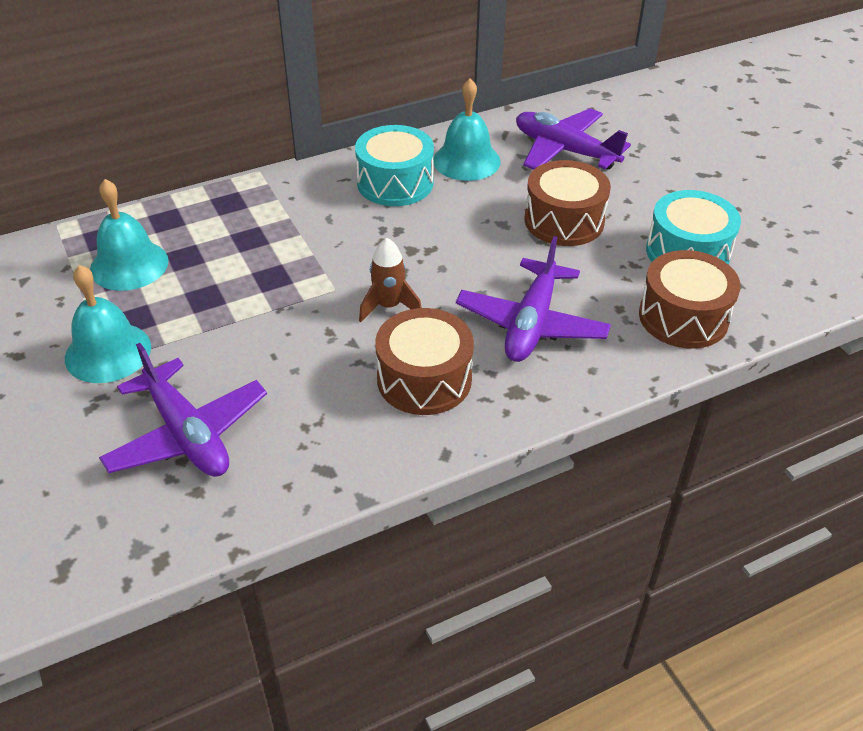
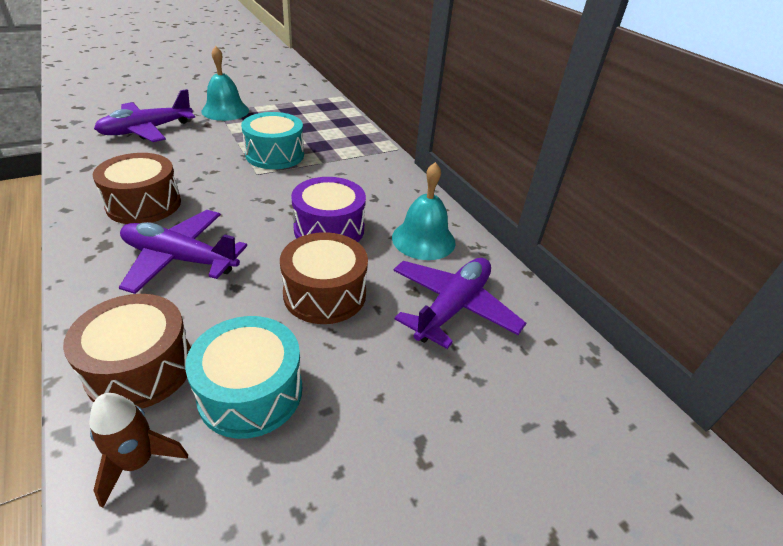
camera: 85 degrees right, 5 degrees down
(129, 265) = (300, 113): turquoise bell -> none
(389, 306) = (230, 193): brown rocket -> brown rocket (138, 462)
(395, 183) = (386, 201): turquoise drum -> turquoise drum (275, 155)
(457, 222) = (329, 229): none -> purple drum

